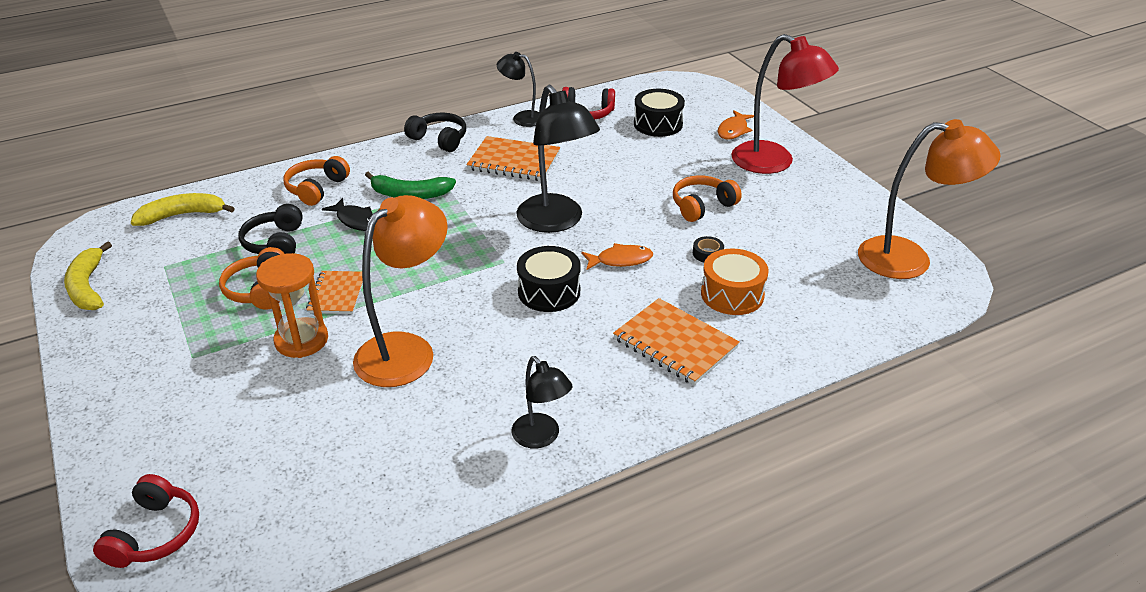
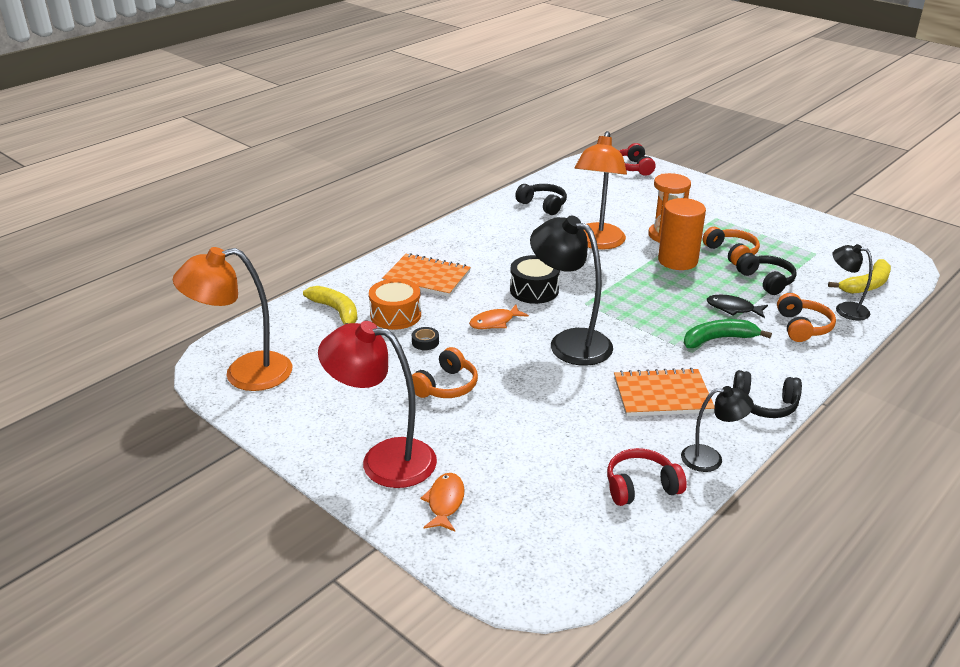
camera: 160 degrees right, 5 degrees down
(88, 287) = (839, 234): yellow banana -> yellow banana (336, 311)
(337, 294) = (677, 260): orange notebook -> orange cylinder
(414, 459) = (543, 205): none -> black headphones
(541, 437) = (483, 223): black lamp -> black lamp (845, 309)
(658, 124) = (543, 490): black drum -> none

